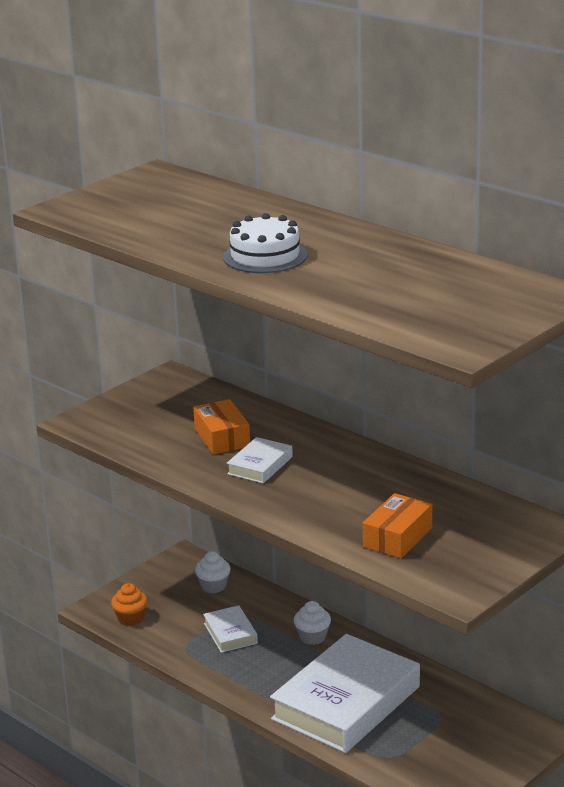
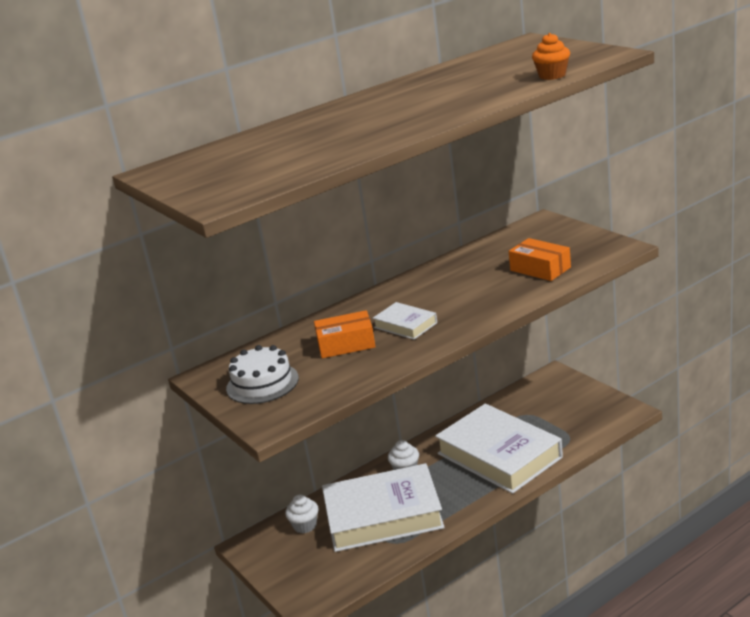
camera: 75 degrees left, 0 degrees up
(130, 619) = (335, 579): orange cupcake -> orange cupcake (552, 75)
(230, 633) = (383, 515): white book -> white book, size x2.23
(265, 256) = (406, 115): white cake -> white cake (262, 383)

